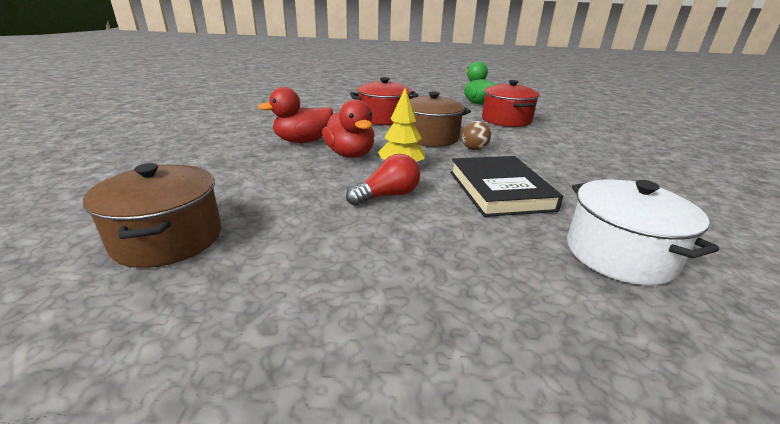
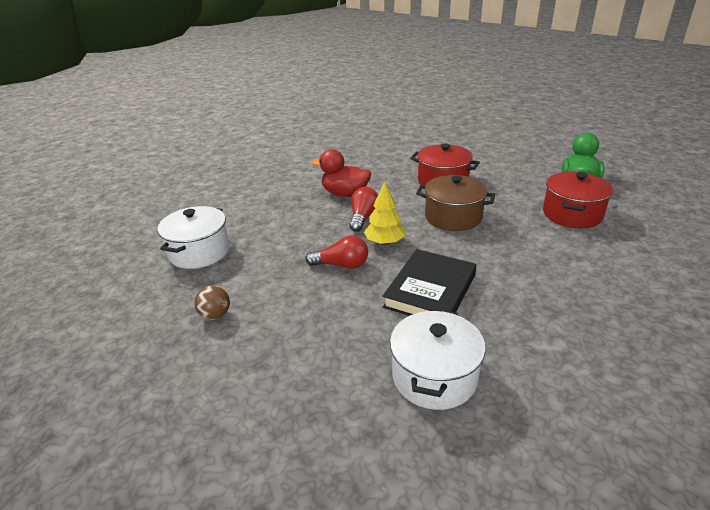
camera: 40 degrees right, 5 degrees up
(168, 238) = (199, 252): brown pot -> white pot
(350, 154) = (363, 217): red duck -> red light bulb
(474, 149) = (475, 242): brown ball -> brown ball (215, 315)

